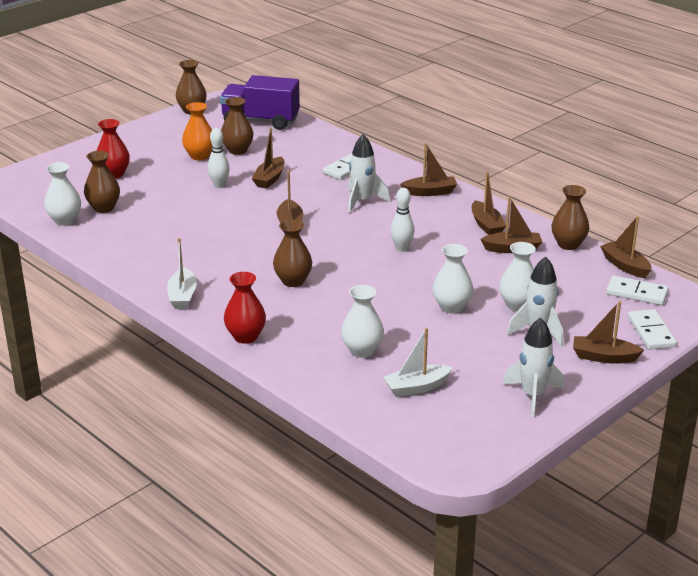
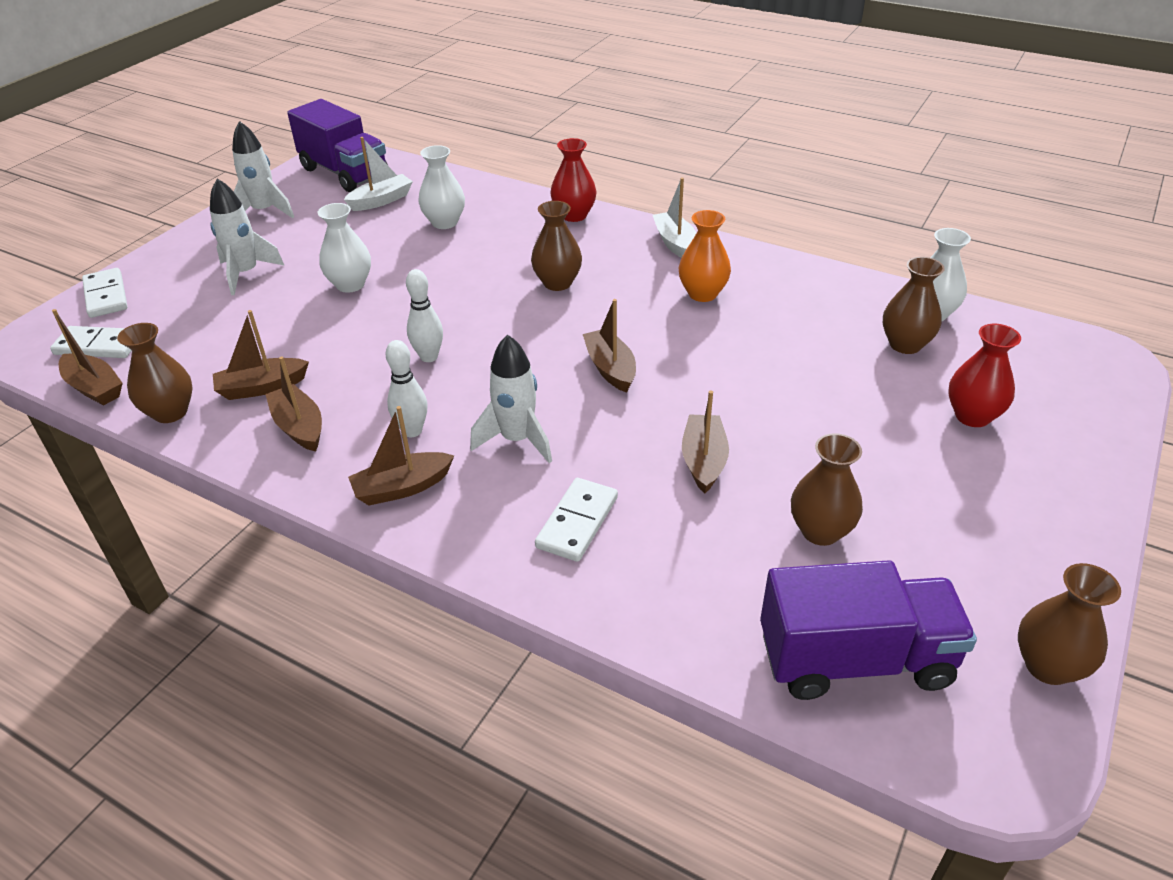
camera: 165 degrees right, 10 degrees up
(199, 156) = (876, 496): orange vase -> orange vase (702, 294)
(219, 185) = (777, 427): white bowling pin -> white bowling pin (412, 431)
(451, 434) = (345, 173): none -> purple truck
(517, 305) = (266, 301): white vase -> none
(603, 357) = (176, 259): brown boat -> none

